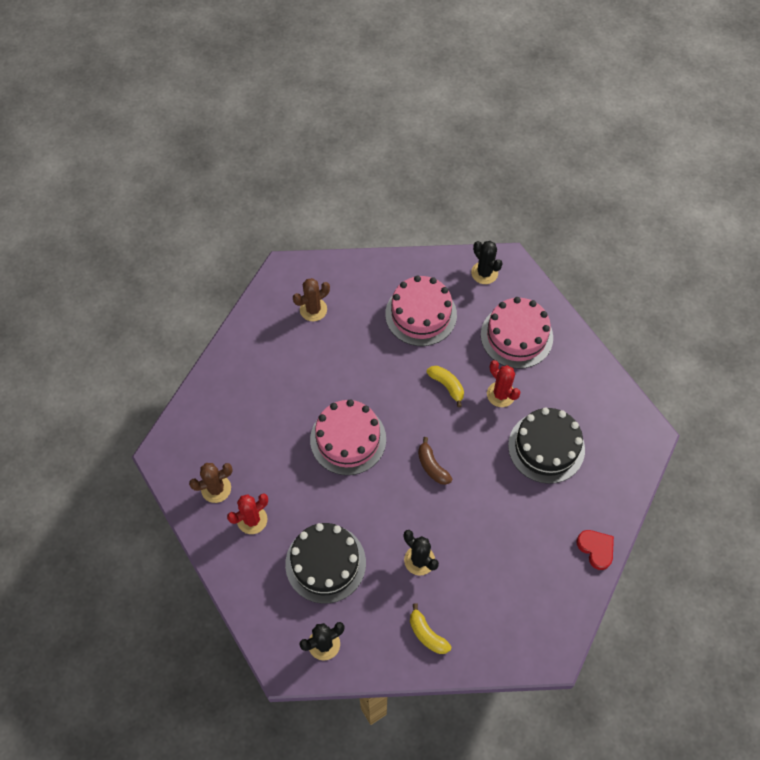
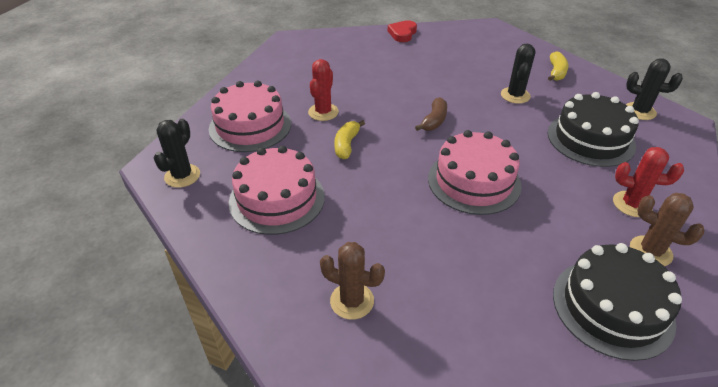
camera: 125 degrees left, 20 degrees down
(546, 447) = (348, 75): black cake -> black cake (612, 307)

